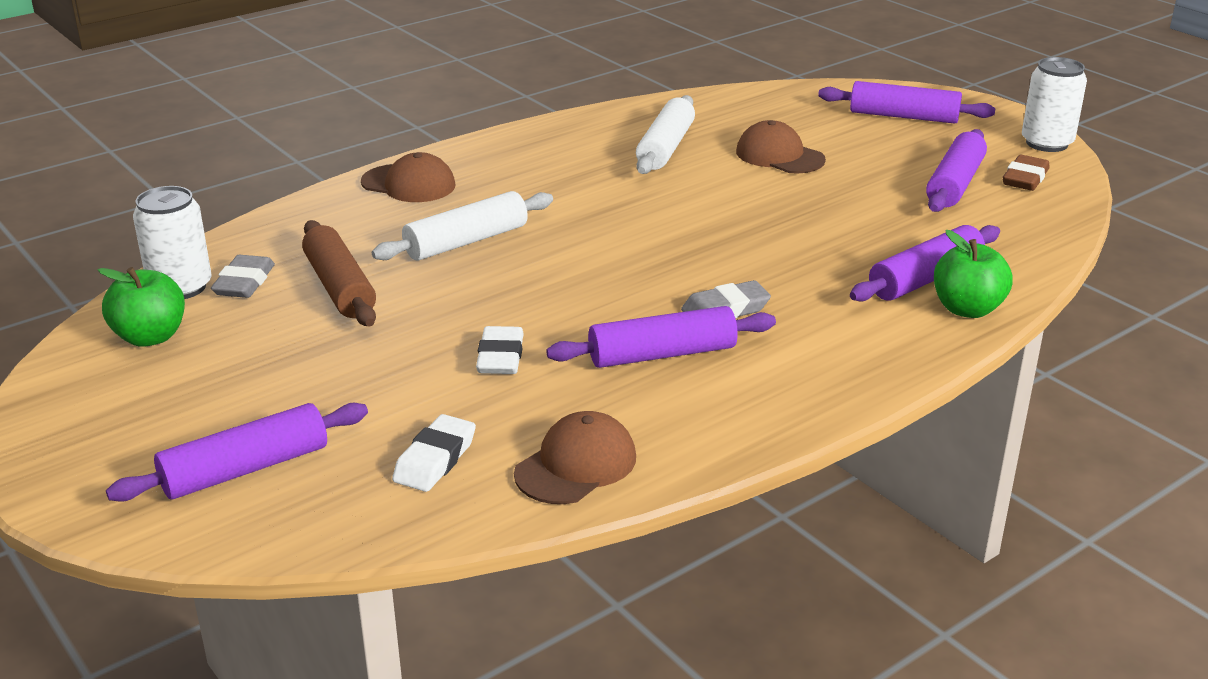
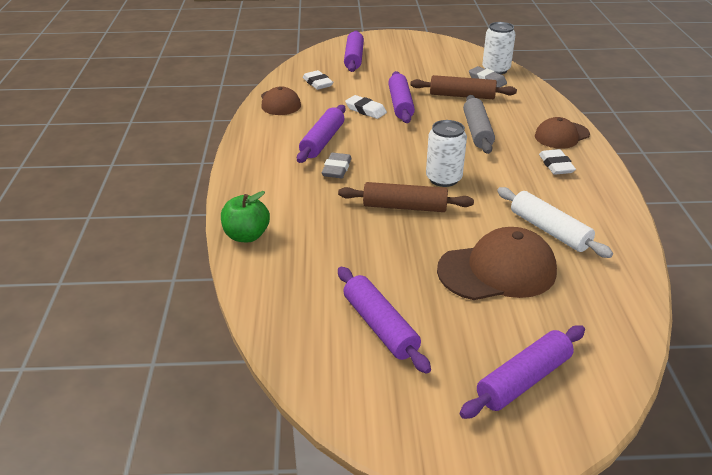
camera: 125 degrees right, 5 degrees up
(150, 337) = (460, 59): green apple -> none
(466, 241) = (477, 131): white rolling pin -> grey rolling pin
(505, 171) = (556, 165): none -> white eraser
(742, 233) = (404, 207): none -> brown rolling pin
(779, 156) = (497, 271): brown cap -> brown cap, size x1.57
(925, 279) = (289, 240): purple rolling pin -> purple rolling pin (400, 104)
(1025, 179) = (352, 370): brown eraser -> none
(1046, 143) = (397, 437): white can -> white can (443, 179)

